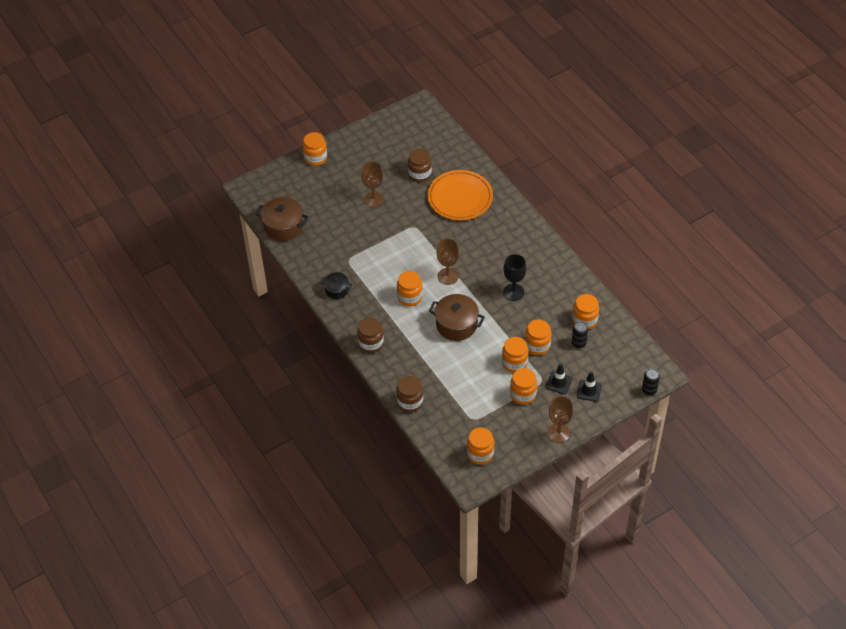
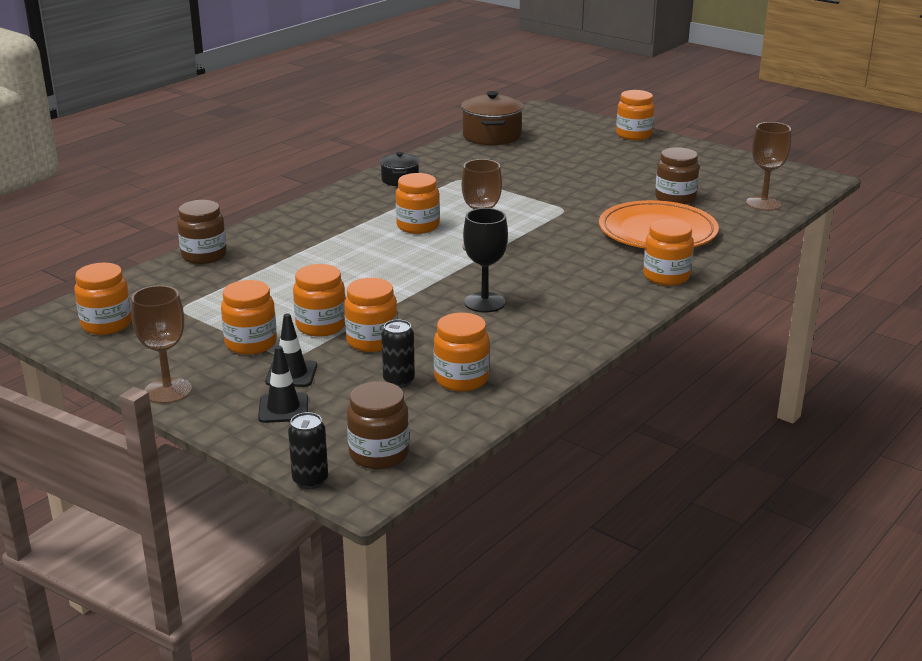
camera: 70 degrees right, 25 degrees down
(371, 343) = (310, 214): brown jar -> brown jar (379, 454)
(373, 199) = (592, 177): brown goblet -> brown goblet (763, 203)
(456, 325) = (381, 267): brown pot -> none
(512, 213) = (666, 277): none -> orange jar

